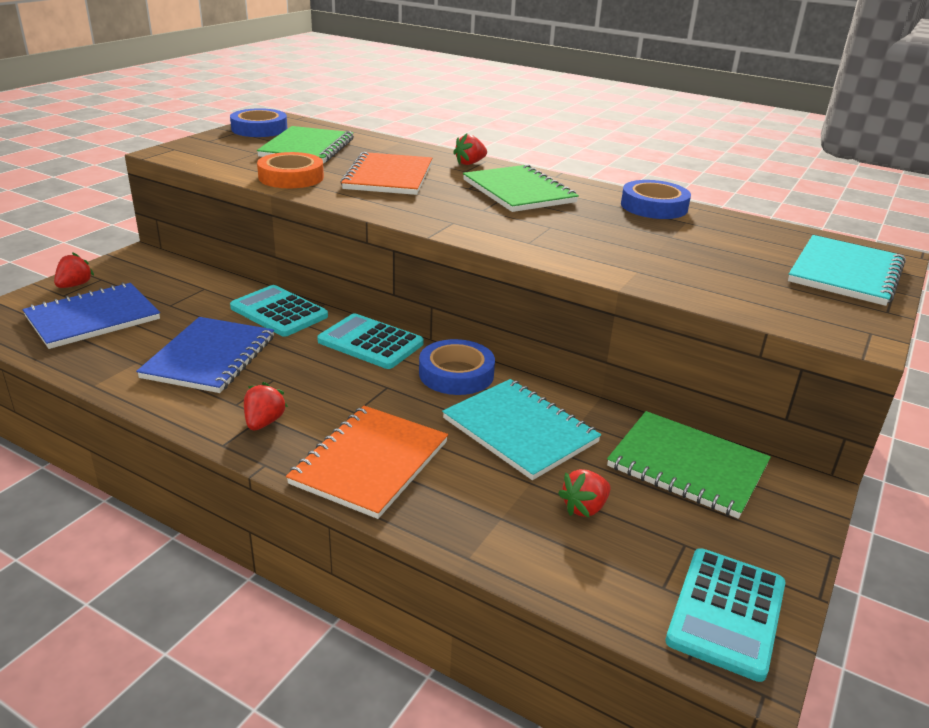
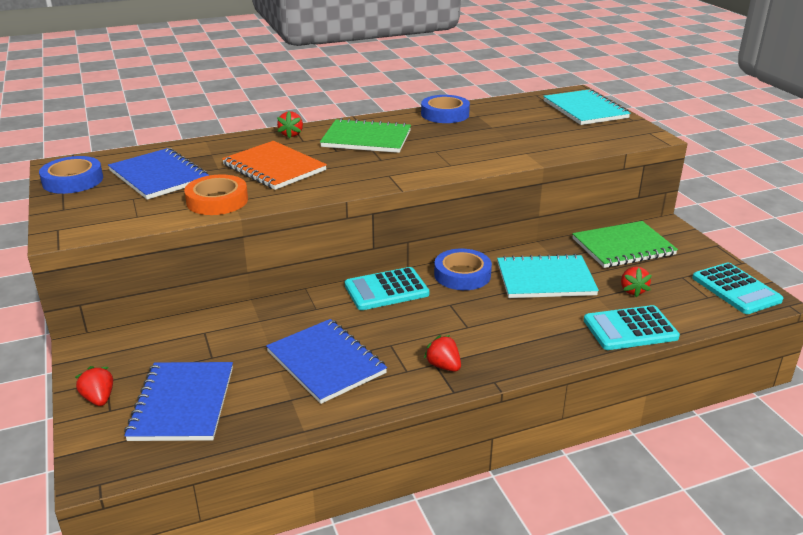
camera: 50 degrees left, 0 degrees up
(279, 312) = (293, 311): turquoise calculator -> turquoise calculator (630, 329)
(307, 148) = (158, 176): green notebook -> blue notebook
(370, 463) = (530, 341): orange notebook -> none

